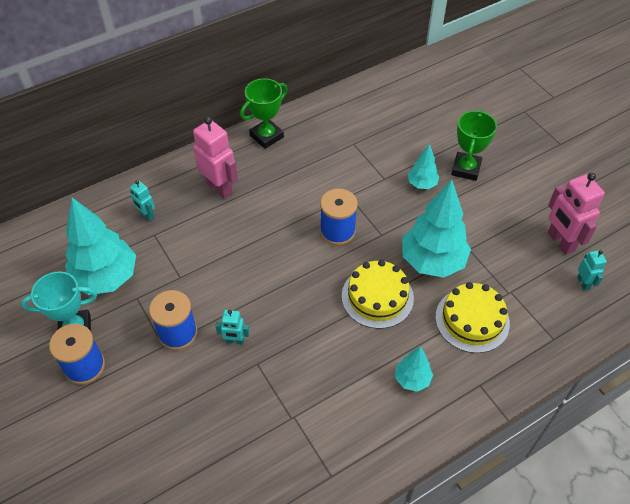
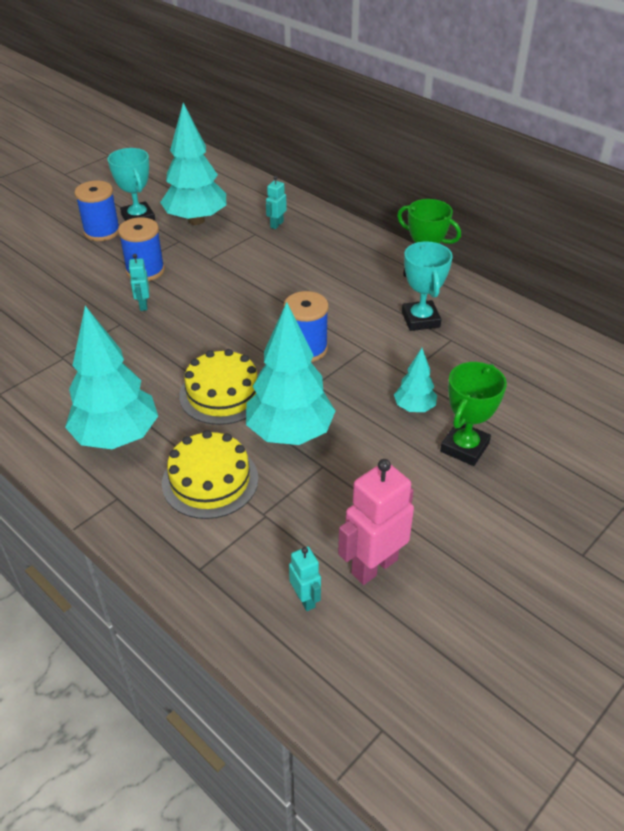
camera: 75 degrees right, 10 degrees down
(219, 188) = (331, 258): pink robot -> none
(324, 154) = (420, 319): none -> turquoise trophy
(412, 379) = (117, 437): turquoise tree -> turquoise tree, size x1.99
(466, 169) = (464, 447): green trophy -> green trophy turned 60 degrees counterclockwise
(583, 283) = (305, 599): turquoise robot -> turquoise robot turned 90 degrees counterclockwise

